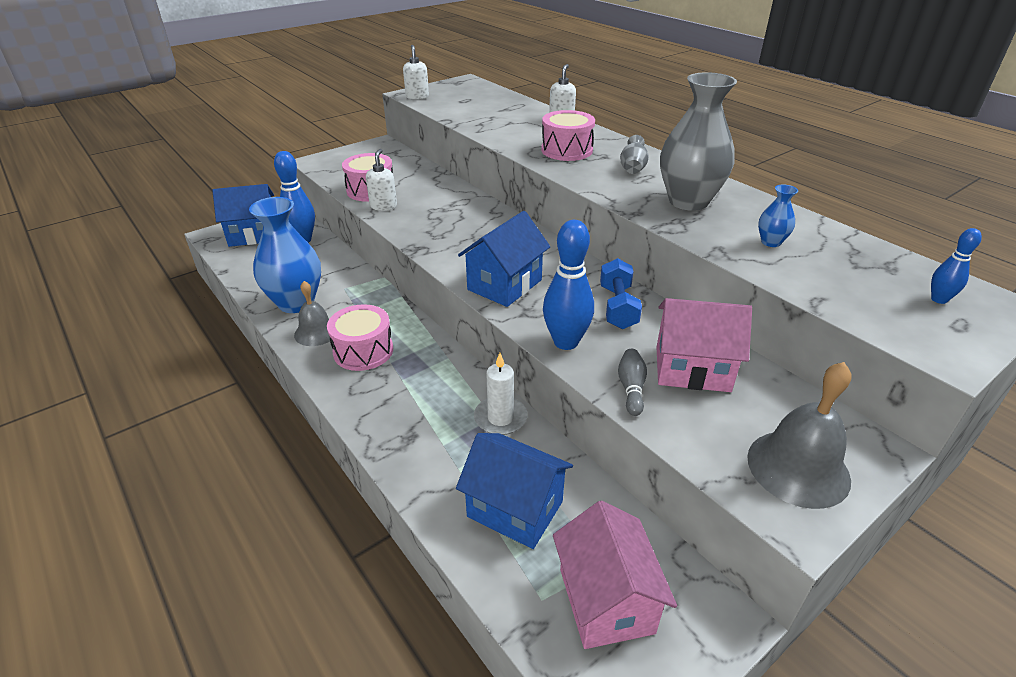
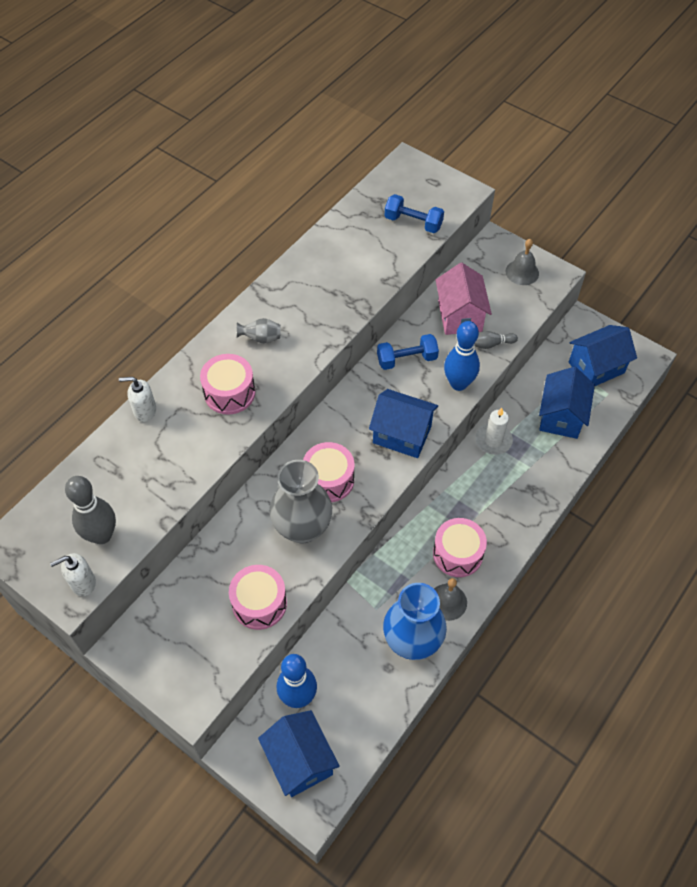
camera: 105 degrees left, 20 degrees up
(383, 206) = (293, 575): white soap dispenser -> none
(451, 103) = (102, 535): none -> grey bowling pin
(471, 234) = (328, 480): none -> pink drum
(606, 600) = (596, 367): pink house -> blue house
(688, 201) = (316, 298): grey vase -> grey vase (302, 528)
(771, 242) = (366, 253): blue vase -> none
(798, 468) = (522, 272): grey bell -> grey bell, size x0.66
(845, 288) = (413, 222): none -> blue dumbbell
(939, 299) = (410, 185): blue bowling pin -> none

